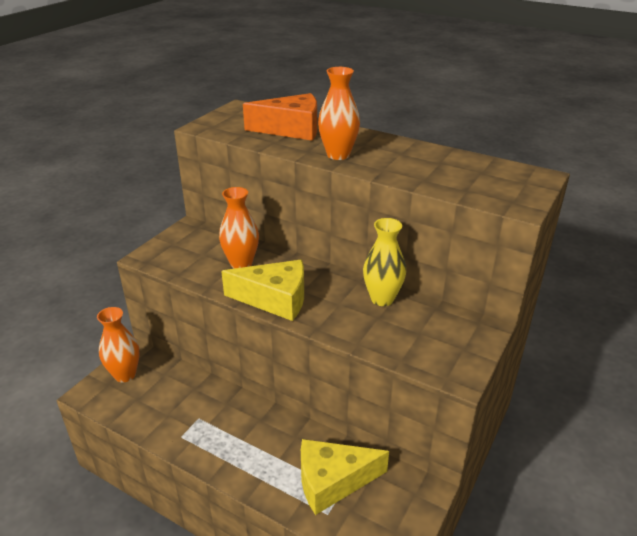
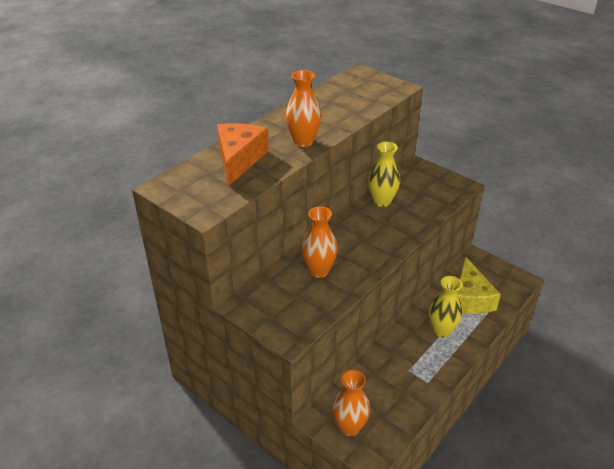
camera: 80 degrees left, 5 degrees up
(265, 448) = (441, 330): none -> yellow vase
(275, 299) = (375, 254): yellow cheese -> none

